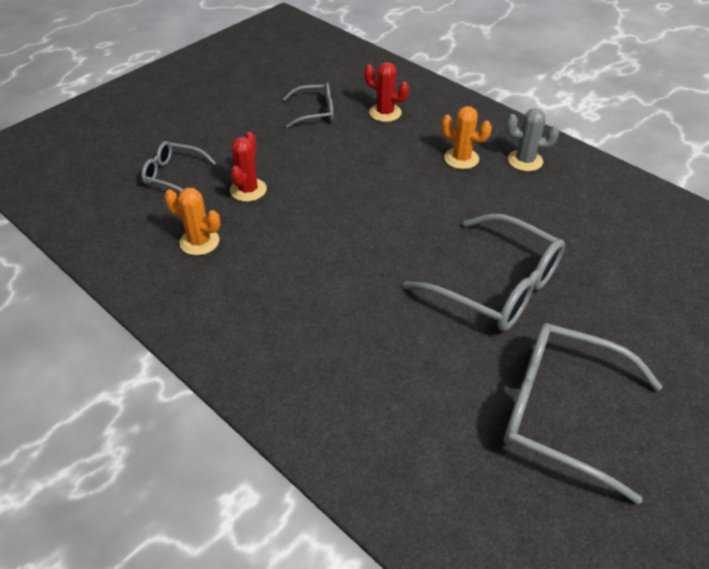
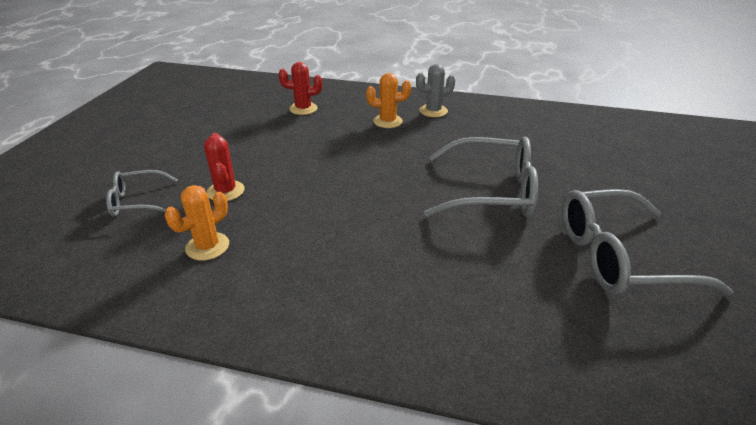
camera: 30 degrees left, 10 degrees down
(199, 242) = (207, 246): orange cactus -> orange cactus turned 45 degrees counterclockwise
(315, 112) = (243, 122): grey glasses -> none

